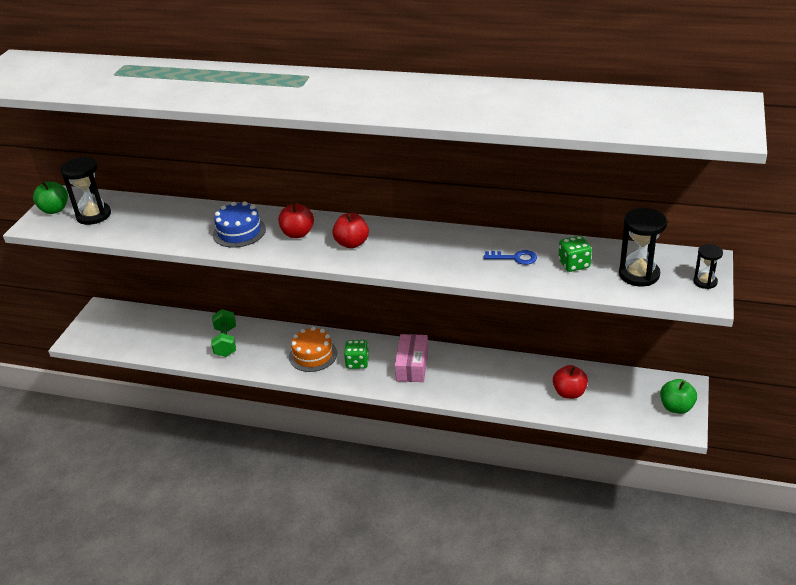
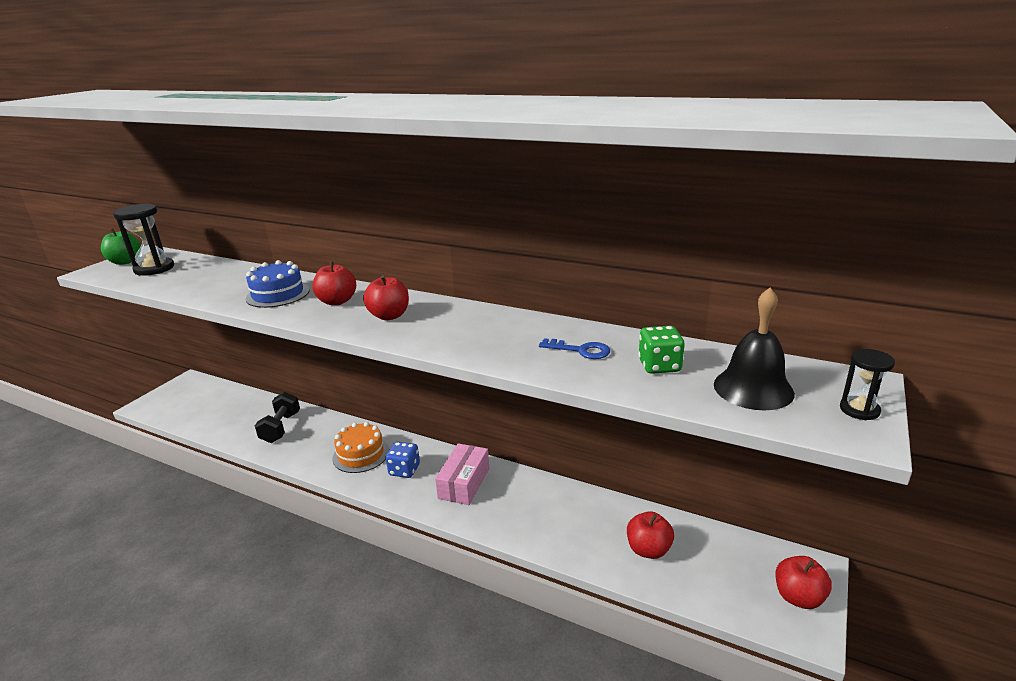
camera: 10 degrees right, 10 degrees down
(226, 342) = (281, 428): green dumbbell -> black dumbbell
(357, 362) = (404, 470): green dice -> blue dice
(639, 274) = (753, 388): black hourglass -> black bell
(676, 407) = (798, 597): green apple -> red apple

